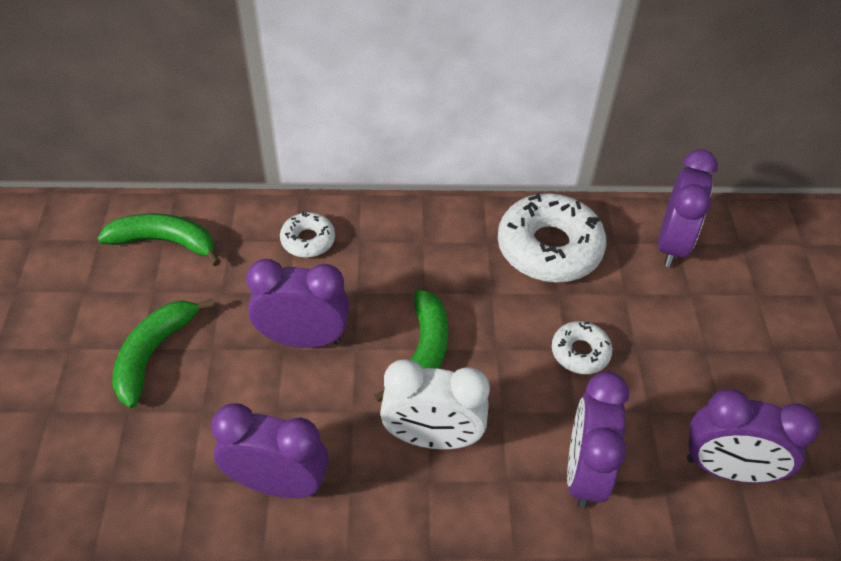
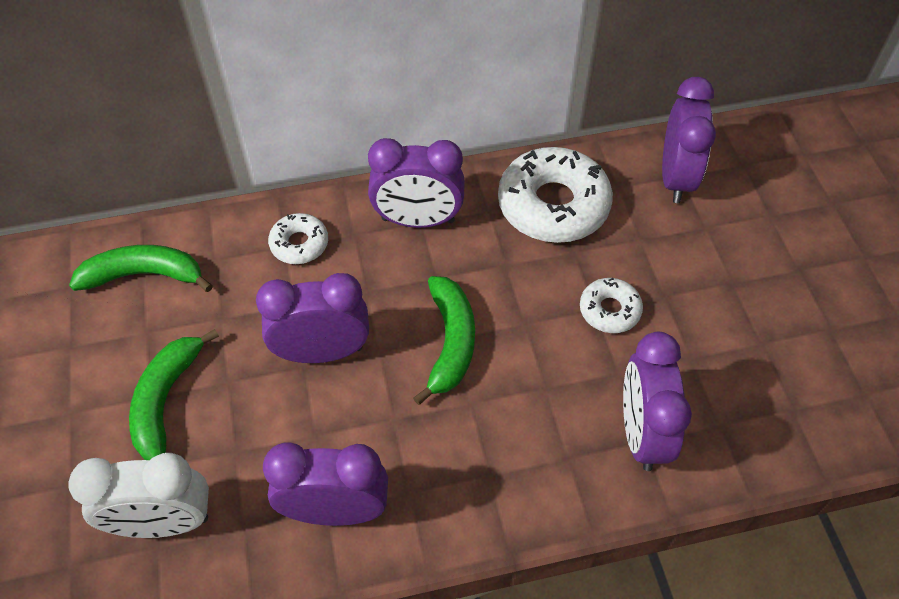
camera: 10 degrees left, 5 degrees up
(432, 438) = (481, 430): white clock -> white clock (163, 522)
(727, 469) = (778, 400): purple clock -> purple clock (418, 220)

